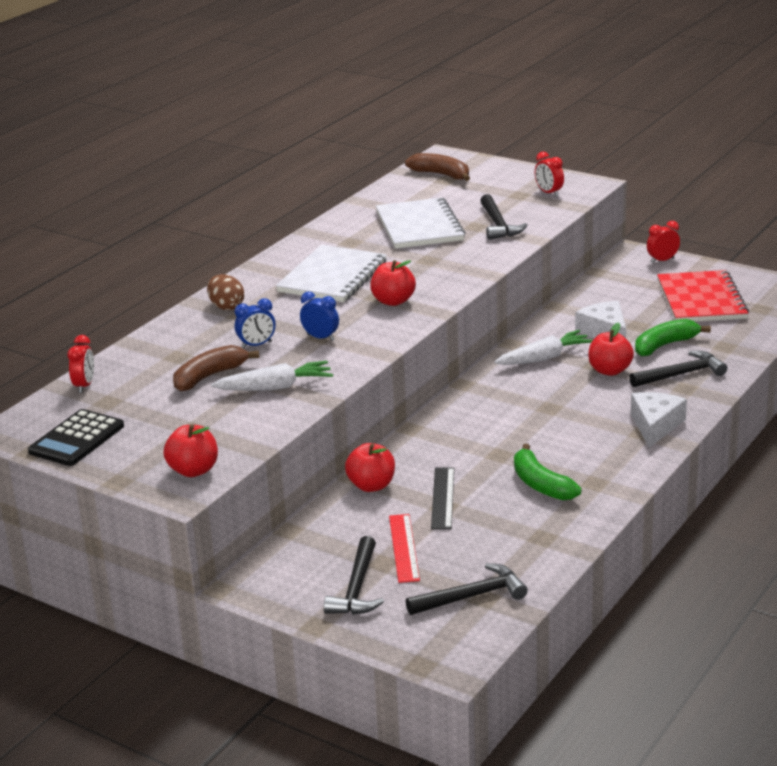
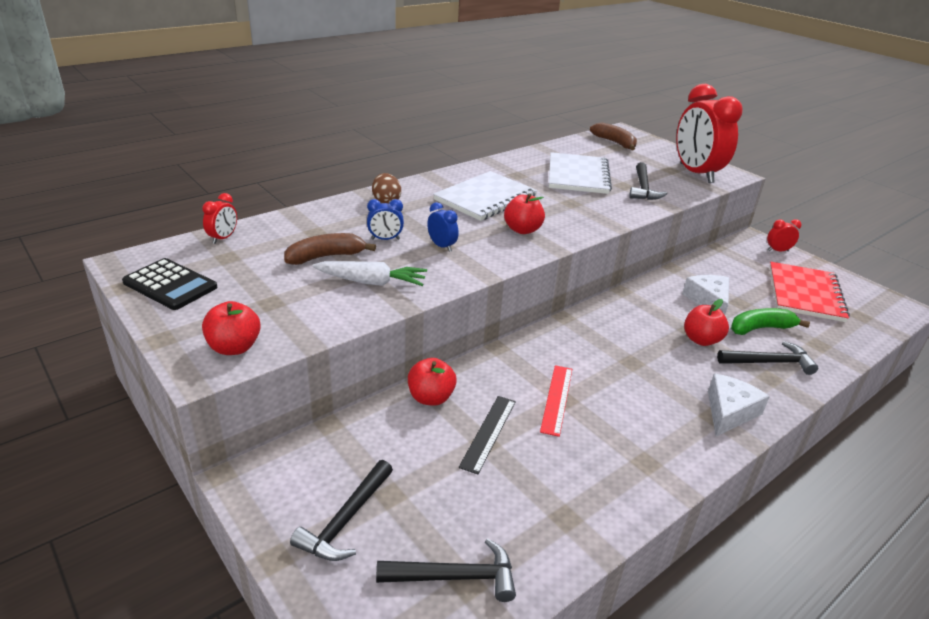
camera: 15 degrees right, 5 degrees up
(77, 439) = (170, 285): black calculator -> black calculator turned 105 degrees counterclockwise
(403, 548) = (420, 482): red ruler -> red ruler (556, 399)
(540, 484) = (590, 447): green banana -> none
(544, 358) = (646, 311): white carrot -> none
(549, 193) = (696, 173): red clock -> red clock, size x2.43

